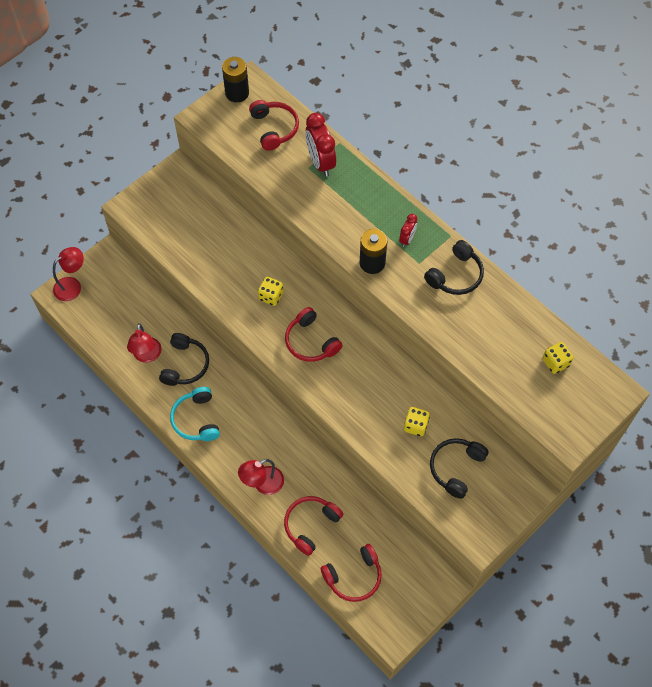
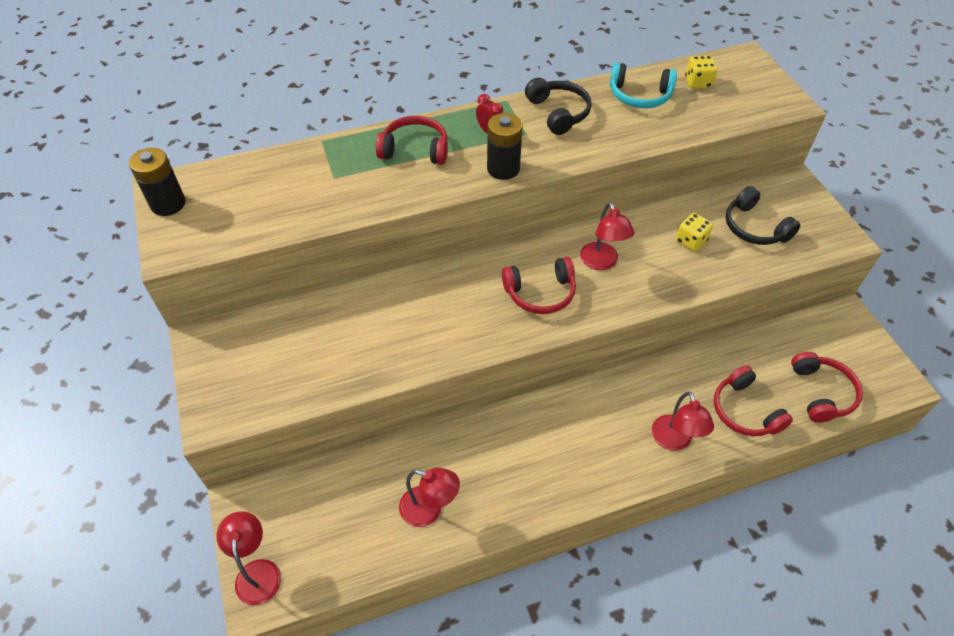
camera: 65 degrees left, 10 degrees down
(185, 365) = (468, 467): black headphones -> none
(196, 419) = (554, 483): turquoise headphones -> turquoise headphones (639, 96)
(271, 296) = (456, 309): yellow dice -> none
(274, 128) = (253, 188): red headphones -> red headphones (415, 149)
(320, 162) = (335, 165): red clock -> none
(360, 371) = (601, 262): none -> red lamp

